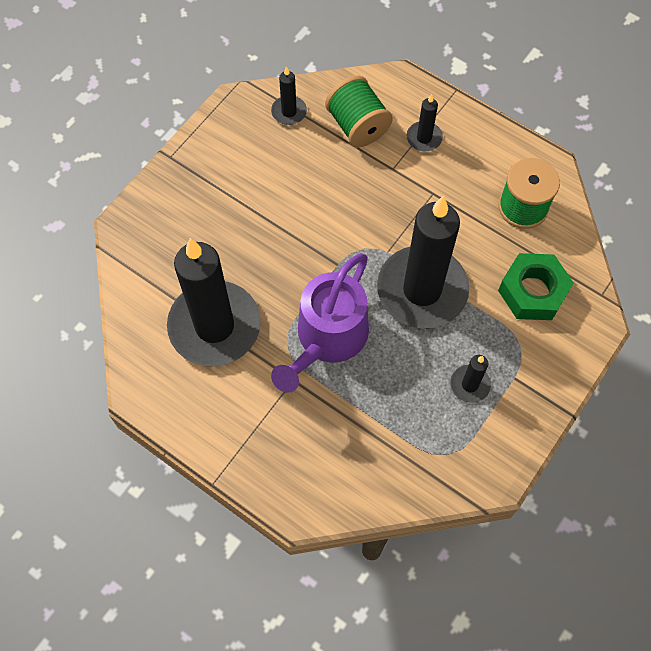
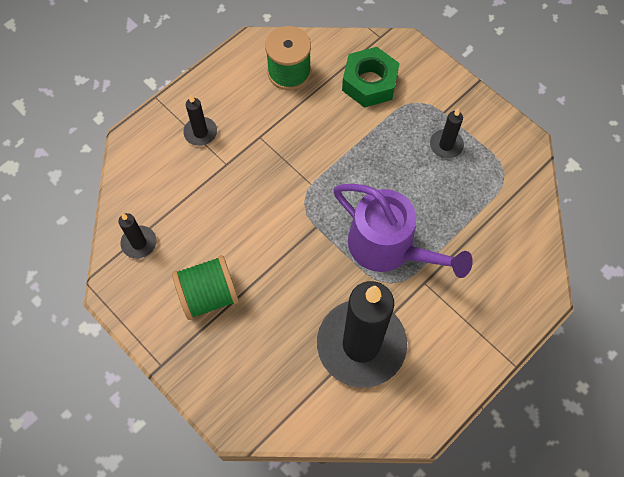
camera: 80 degrees left, 0 degrees up
(357, 125) = (172, 185): green spool -> green spool (208, 295)
(422, 290) = (354, 163): black candle -> none

